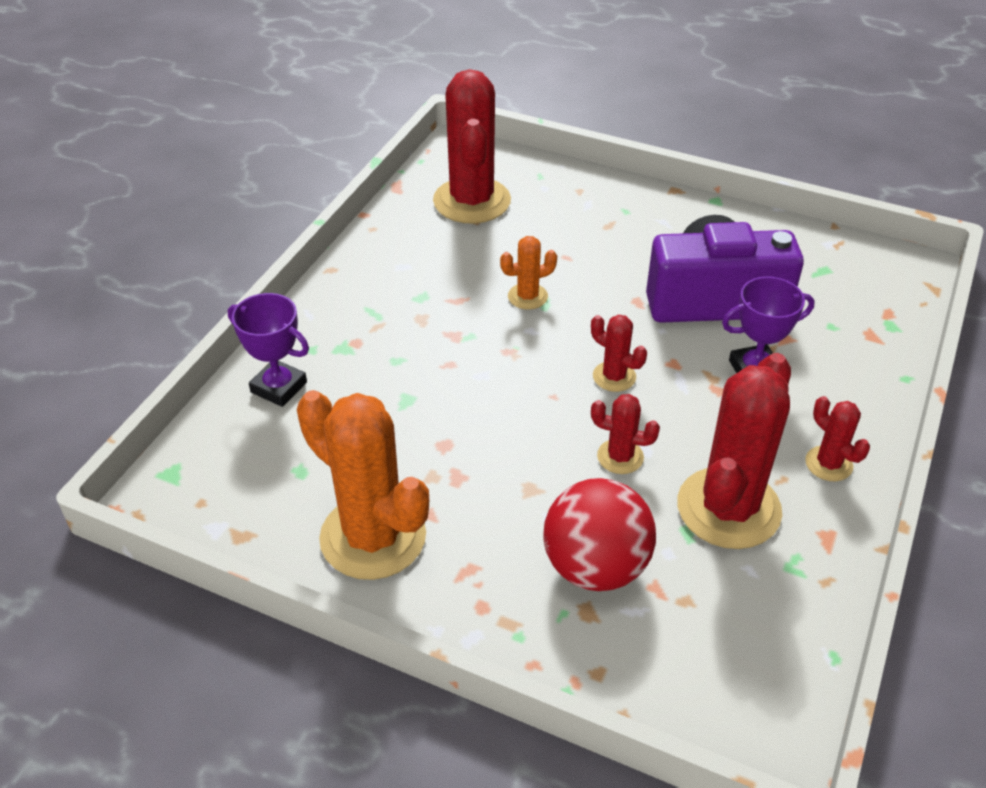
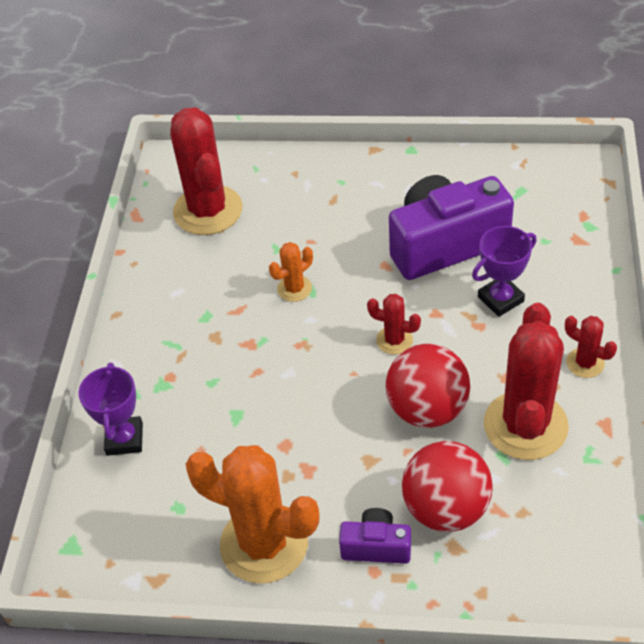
camera: 15 degrees left, 5 degrees up
(279, 387) = (124, 439): purple trophy -> purple trophy turned 75 degrees clockwise
(496, 581) = (376, 546): none -> purple camera
(620, 457) = (427, 409): red cactus -> red ball

